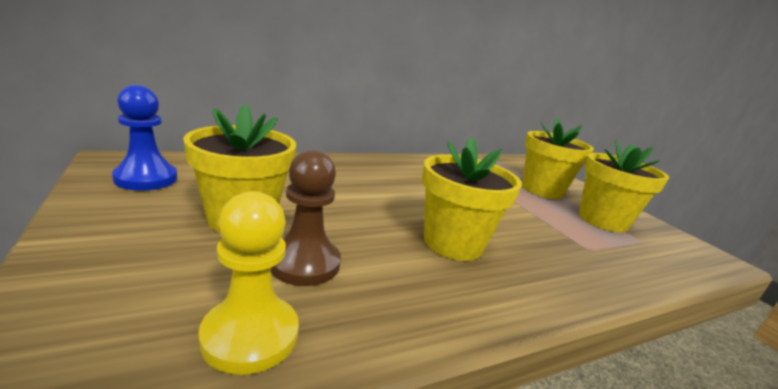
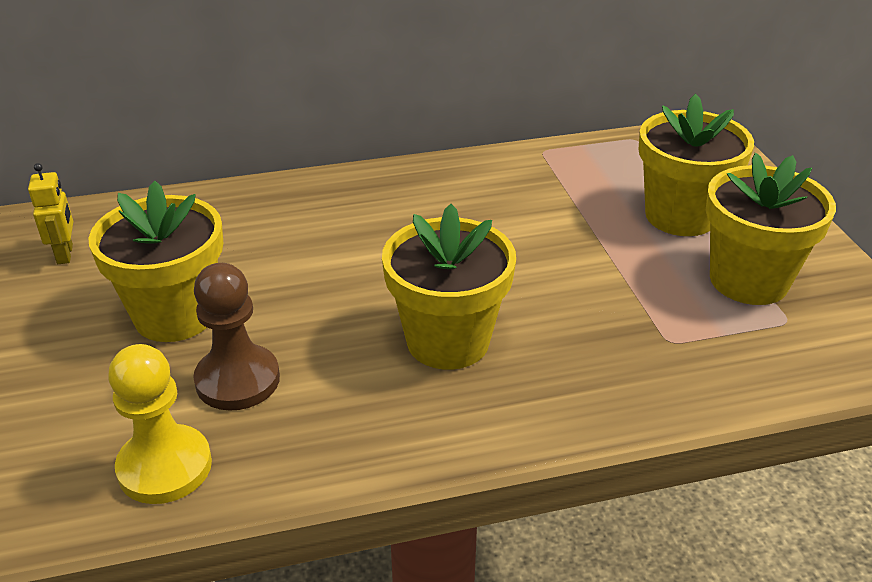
camera: 15 degrees right, 15 degrees up
(146, 179) = (65, 254): blue pawn -> yellow robot

